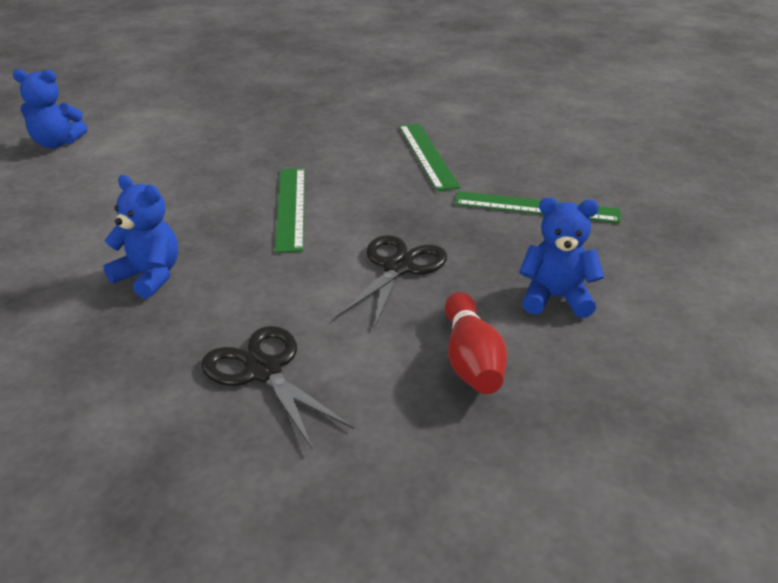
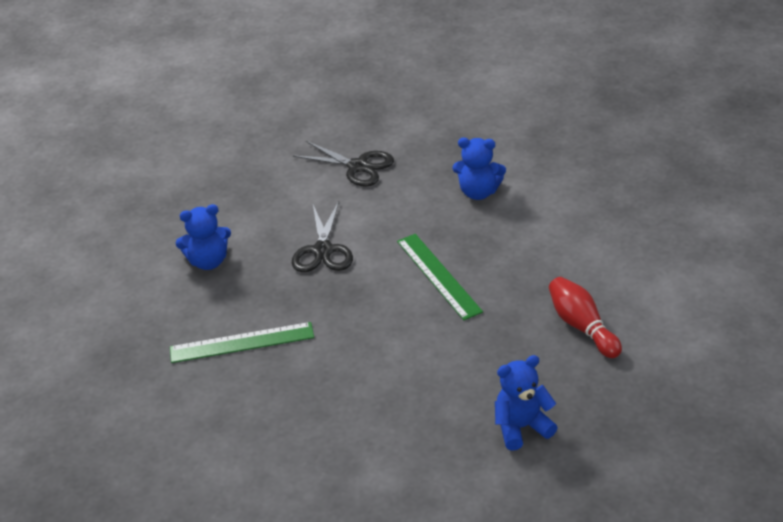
camera: 160 degrees right, 5 degrees up
(57, 143) = (715, 276): blue teddy bear -> blue teddy bear (522, 427)
(427, 155) = (365, 379): green ruler -> none
(471, 360) = (248, 207): red bowling pin -> red bowling pin (582, 327)

